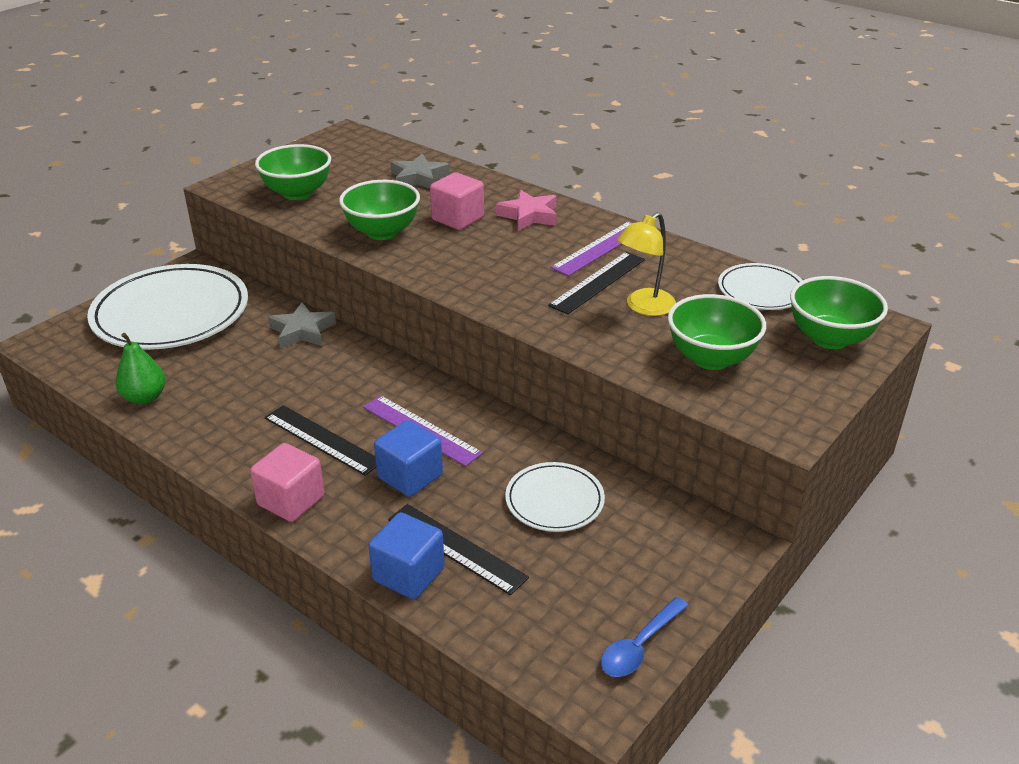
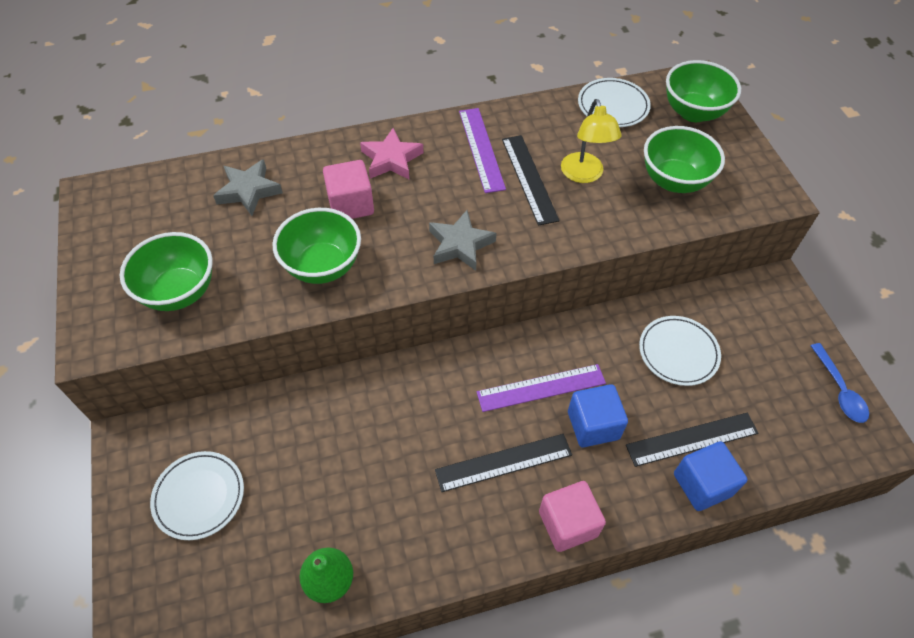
camera: 55 degrees left, 20 degrees up
(171, 313) = (199, 496): white plate -> white plate, size x0.51
(302, 331) = (331, 400): grey star -> grey star (460, 244)

